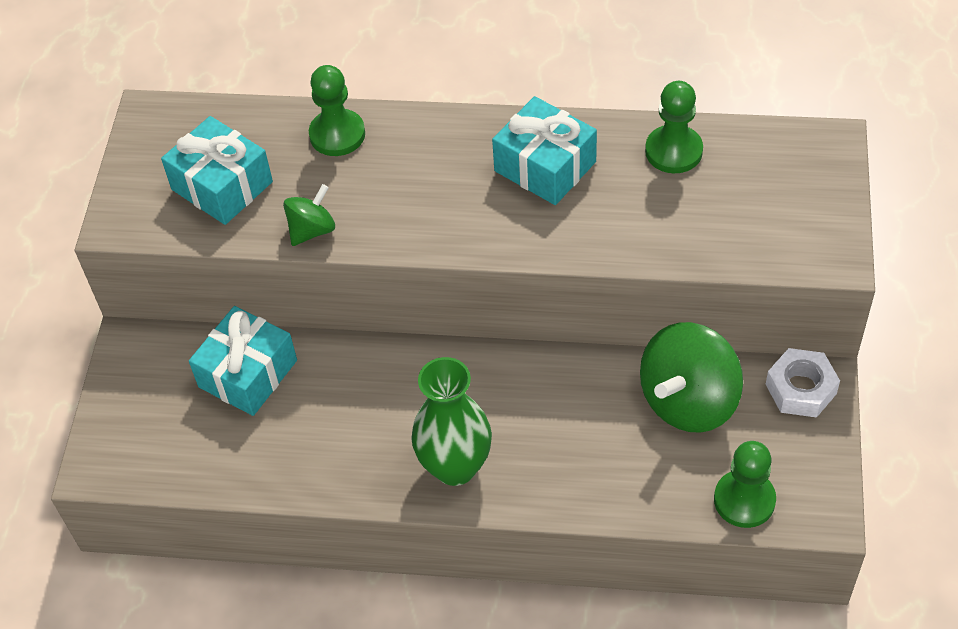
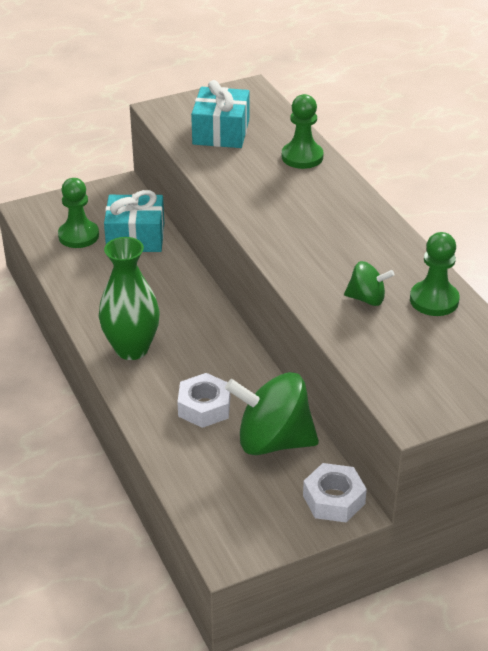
camera: 55 degrees right, 15 degrees down
(312, 230) = (217, 176): green spinning top -> green spinning top (367, 299)
(545, 166) = (360, 247): turquoise gift -> none
(598, 439) = (204, 407): none -> white nut
(744, 500) = (208, 503): green pawn -> green pawn (78, 236)

